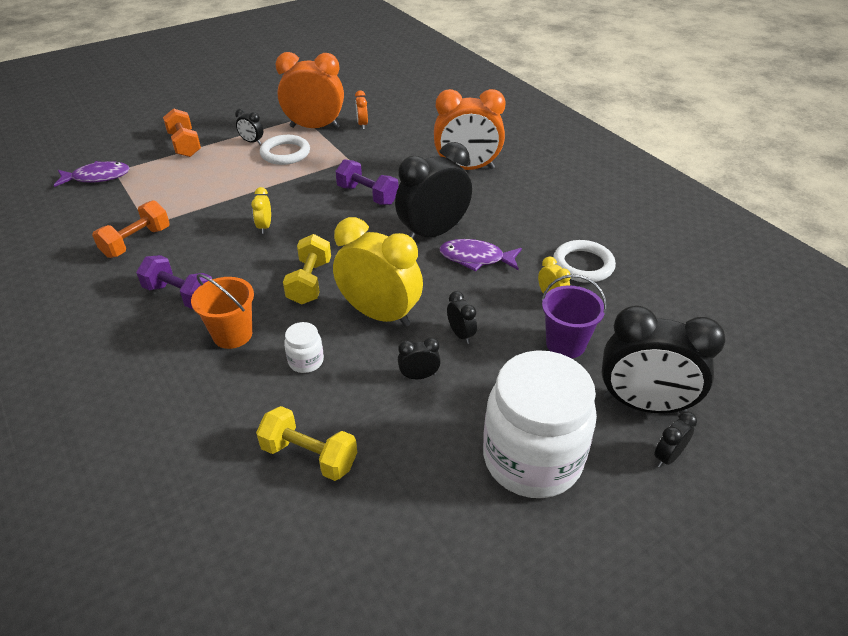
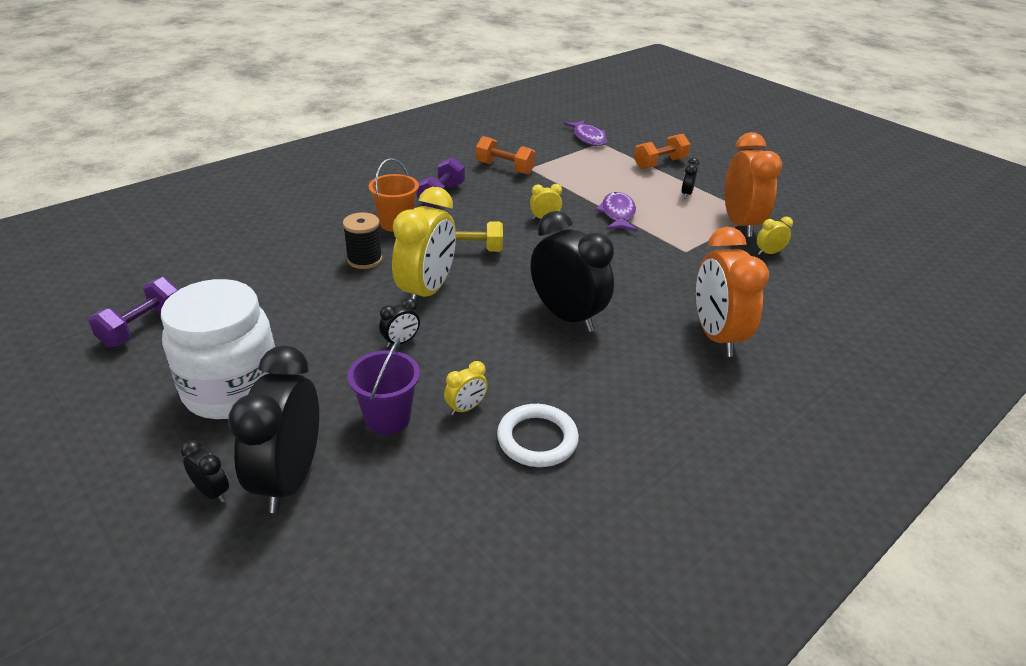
camera: 80 degrees right, 5 degrees down
(285, 153) = (676, 213): white ring -> none
(306, 361) = (364, 259): white jar -> black spool
(309, 456) = (262, 272): yellow dumbbell -> none
(362, 124) = (769, 253): orange clock -> yellow clock
(367, 195) = (621, 268): purple dumbbell -> purple dumbbell (142, 327)
(419, 376) = (344, 319): black clock -> none
(476, 258) = (528, 348): purple fish -> purple fish (617, 214)

